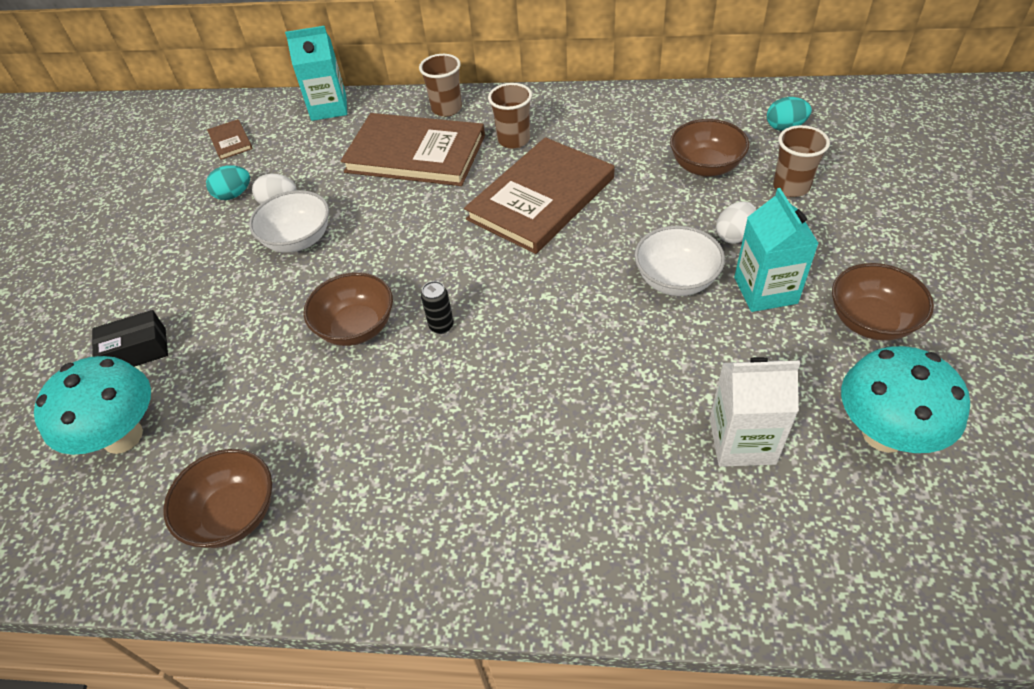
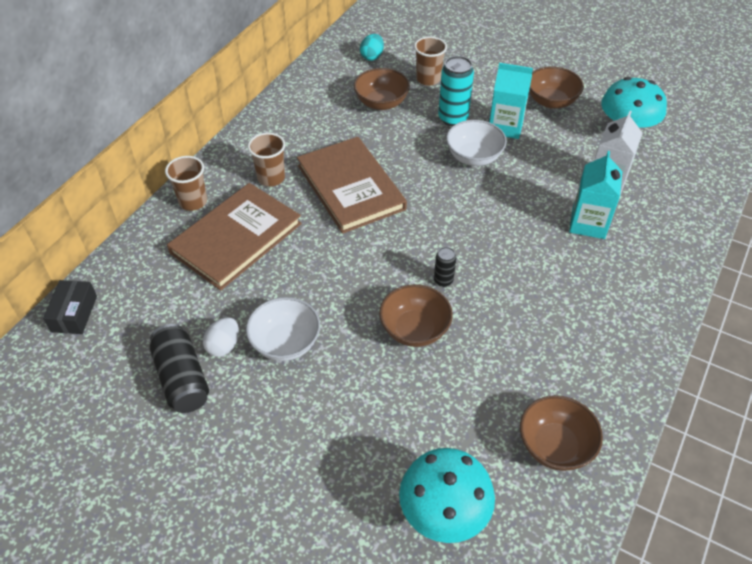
camera: 70 degrees left, 0 degrees up
(137, 351) = (347, 491): black box -> black box (74, 314)
(230, 141) = (91, 365): brown book -> none
(234, 195) = (182, 378): turquoise egg -> black can
(329, 108) = (111, 277): turquoise carton -> turquoise carton (588, 223)
(734, 235) = (453, 118): white egg -> turquoise can

